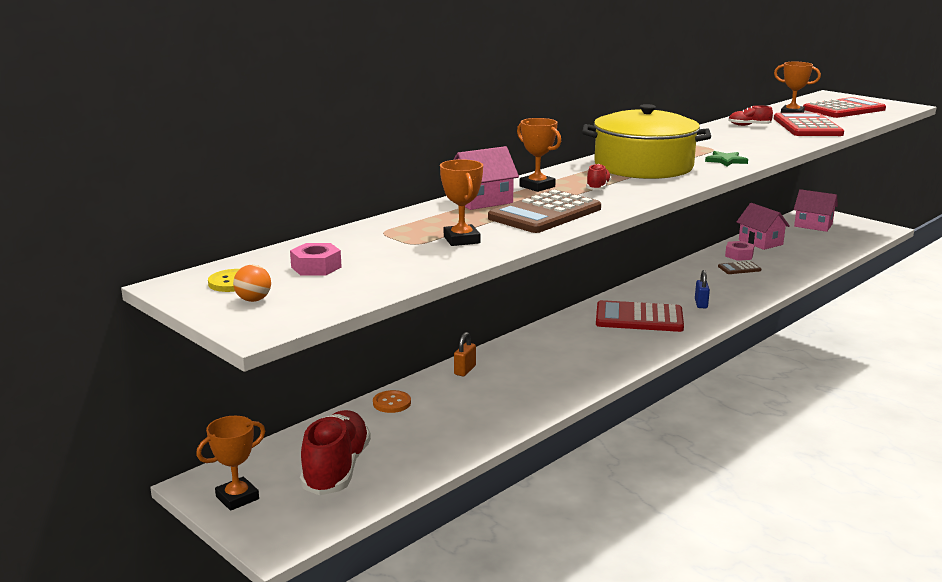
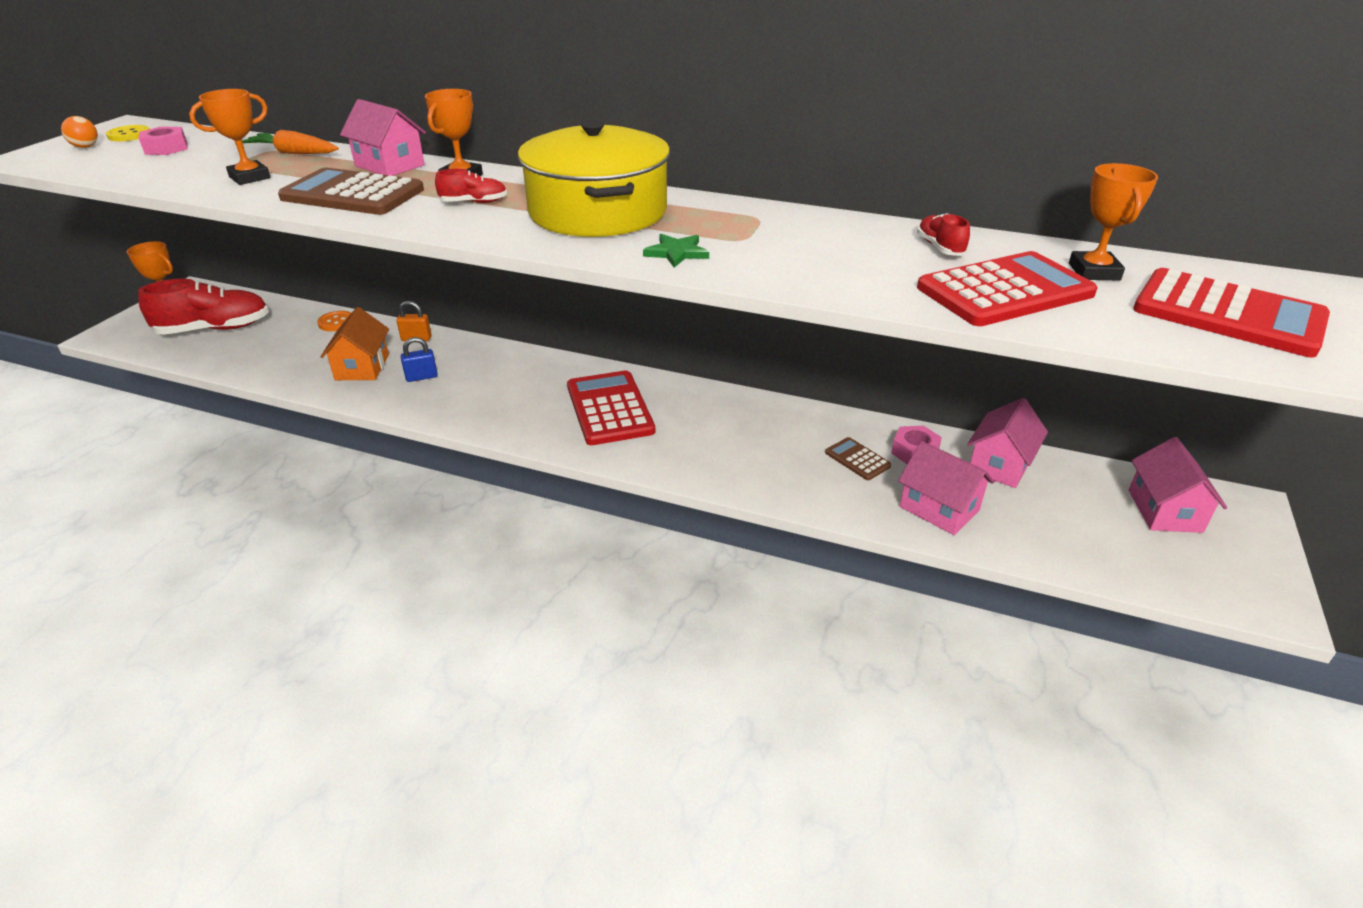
camera: 65 degrees right, 15 degrees up
(404, 225) = (294, 153): none -> orange carrot
(499, 397) = (362, 367): none -> orange house
(701, 304) = (690, 446): blue padlock -> blue padlock (421, 377)
(794, 263) = (939, 509): none -> pink house

